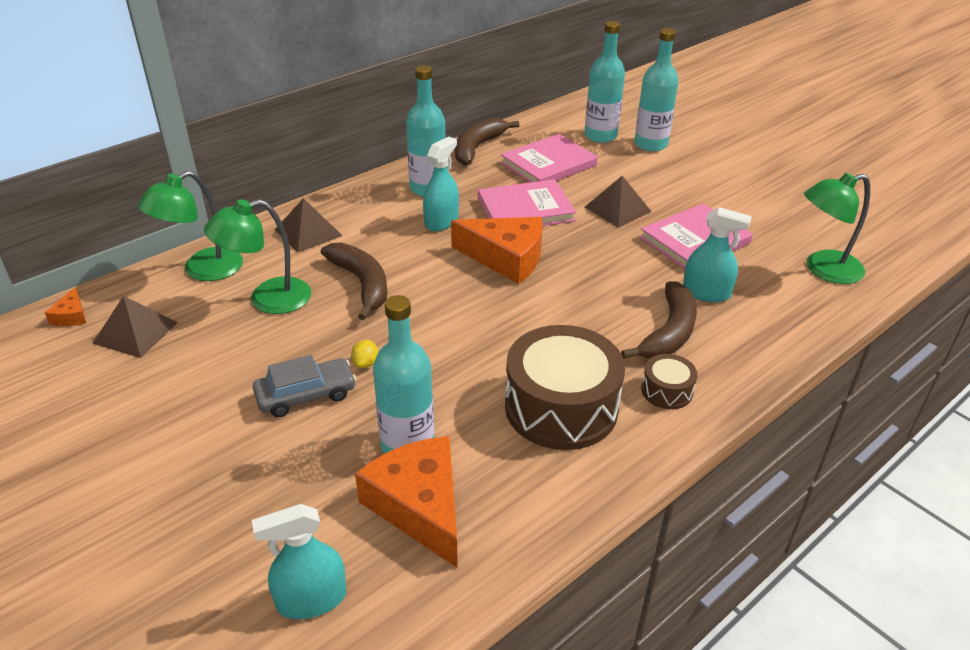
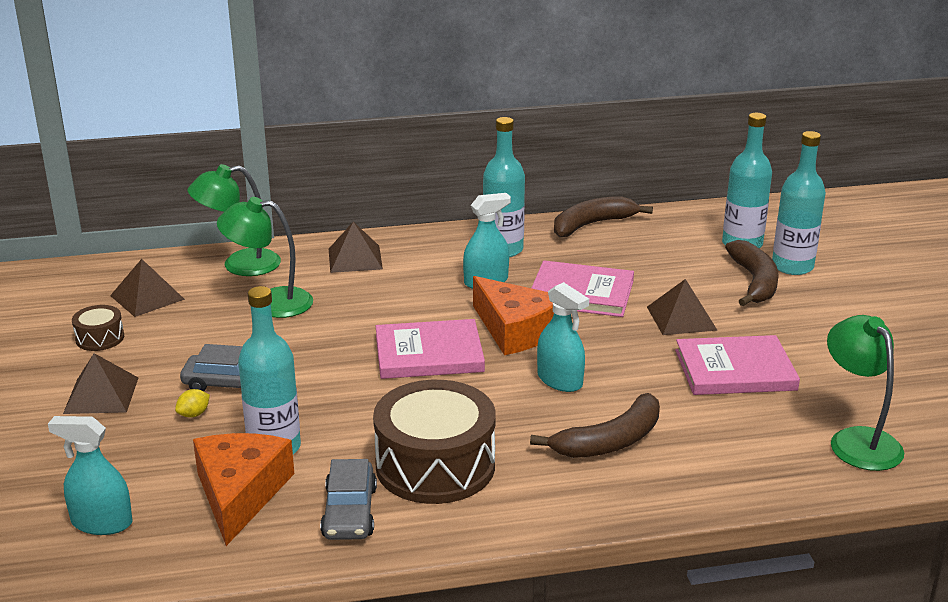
camera: 30 degrees right, 10 degrees down
(71, 316) = (112, 271): orange cheese -> none
(181, 456) = (101, 395): none -> brown pyramid
(361, 284) = (360, 313): brown banana -> brown banana (754, 282)
(365, 363) = (301, 376): yellow lemon -> yellow lemon (194, 414)
(533, 483) = (349, 512): none -> grey car
(548, 164) = (652, 258): pink book -> pink book (429, 354)
(666, 391) = (551, 487): brown drum -> brown drum (100, 338)
(706, 293) = (691, 420): turquoise spray bottle -> turquoise spray bottle (560, 380)
(823, 270) = (857, 440): green lamp -> green lamp turned 60 degrees clockwise

